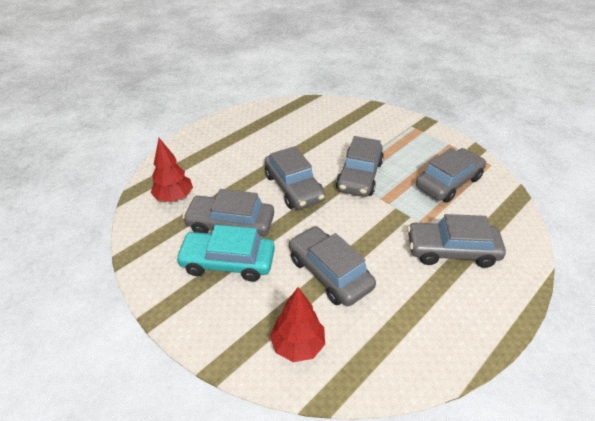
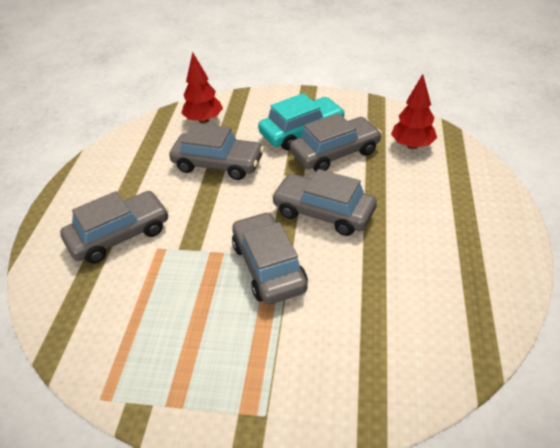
camera: 145 degrees right, 0 degrees up
(448, 182) = (153, 322): grey car -> none

